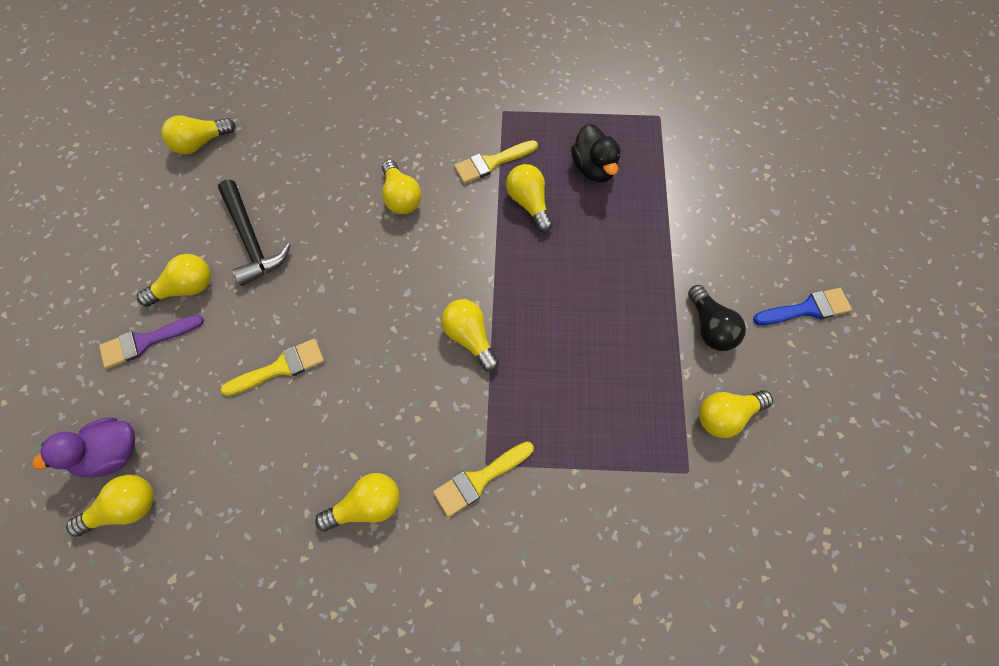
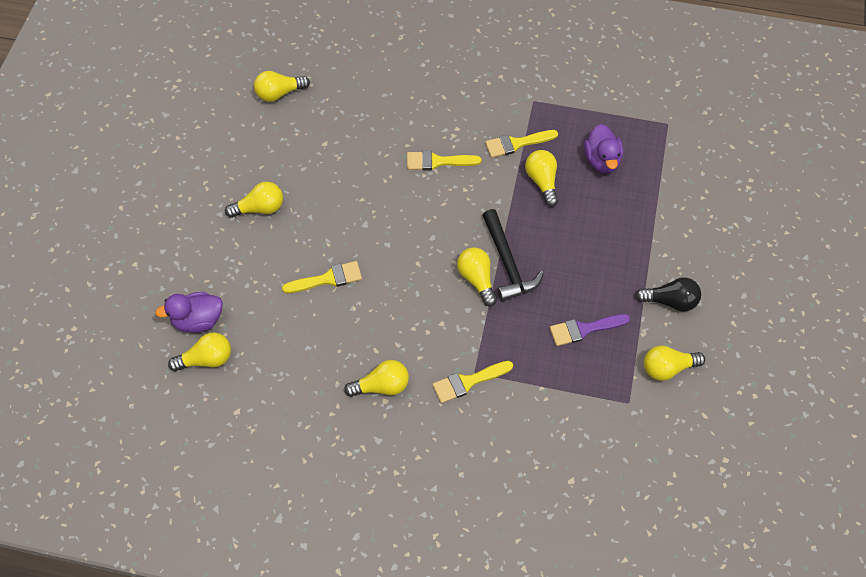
camera: 10 degrees right, 5 degrees down
(146, 342) = (227, 244): purple brush -> purple brush (584, 329)
(251, 240) = (313, 178): black hammer -> black hammer (507, 263)
(401, 197) = (437, 161): yellow light bulb -> yellow brush
(594, 168) = (602, 160): black duck -> purple duck
(710, 327) = (670, 301): black light bulb -> black light bulb turned 75 degrees counterclockwise
(807, 309) = (753, 299): blue brush -> none

